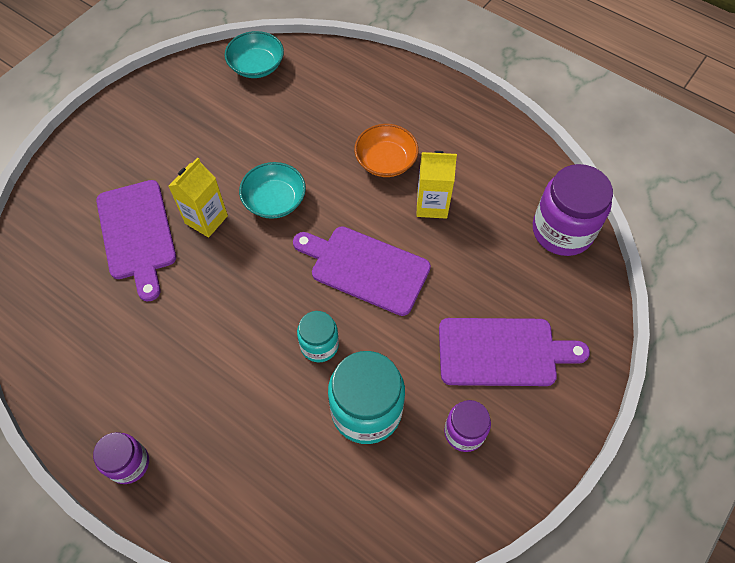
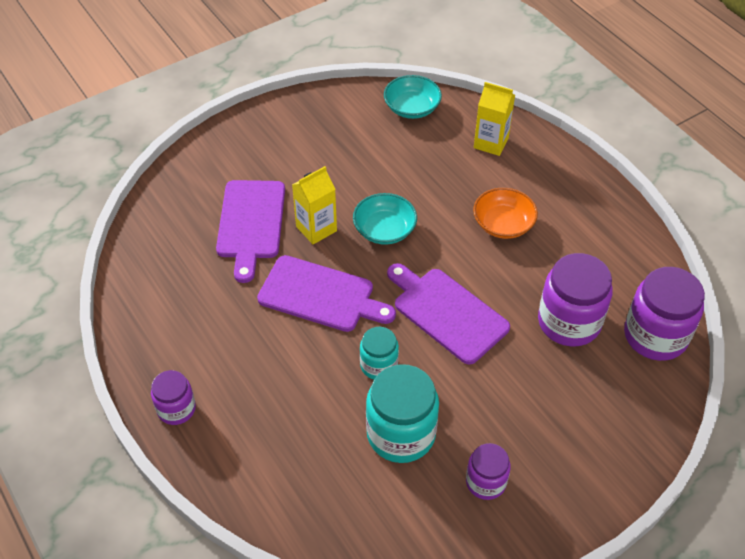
camera: 20 degrees right, 10 degrees down
(432, 205) = (533, 275): yellow carton -> yellow carton (491, 143)
(481, 242) = (569, 322): none -> purple jar
(502, 352) = (551, 425): purple cutting board -> purple cutting board (321, 295)

